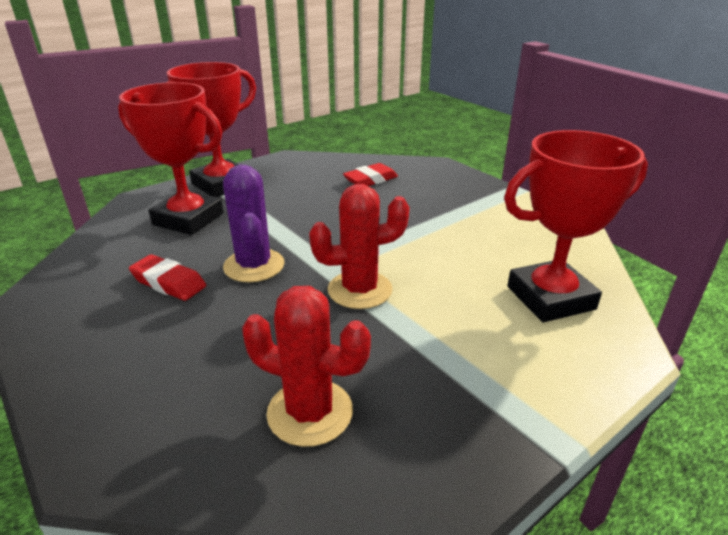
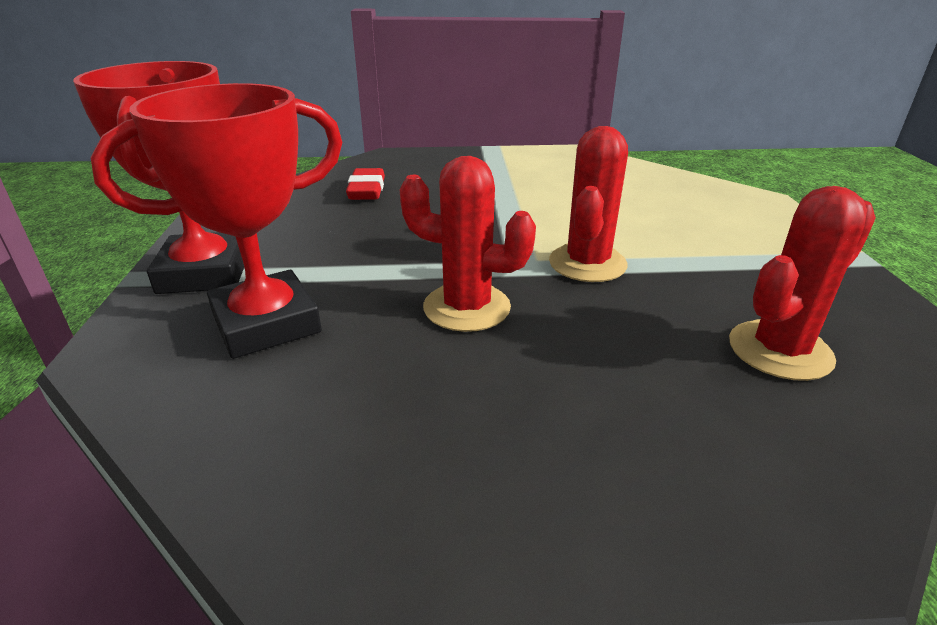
camera: 55 degrees left, 0 degrees up
(169, 283) = (432, 382): red eraser -> none
(254, 266) = (466, 307): purple cactus -> red cactus
(550, 298) = (676, 196): red trophy -> none

